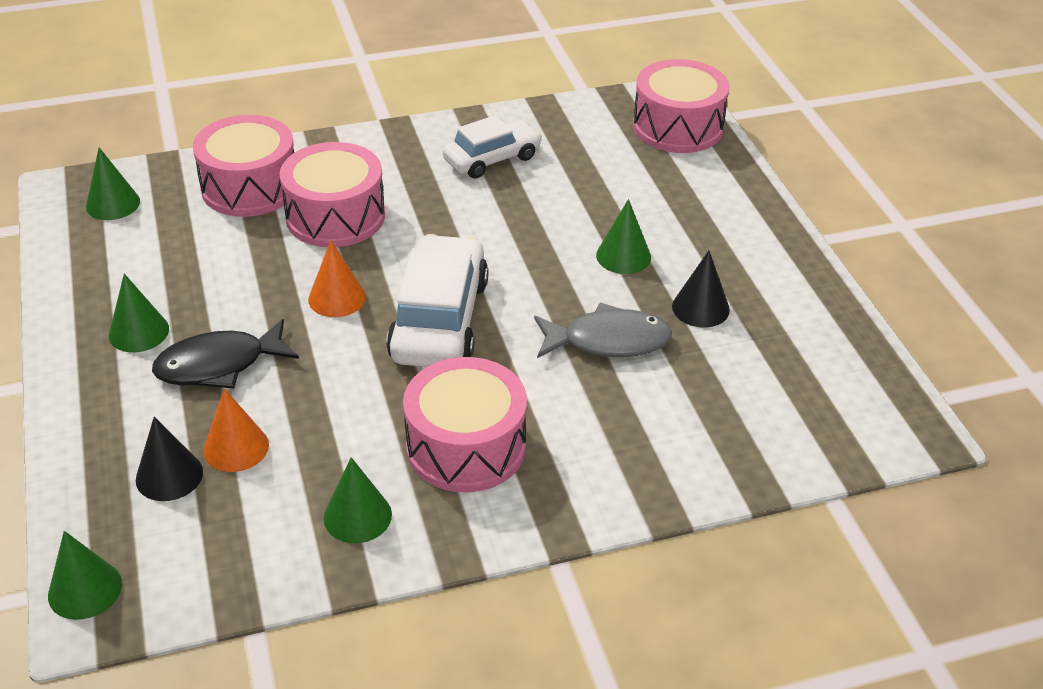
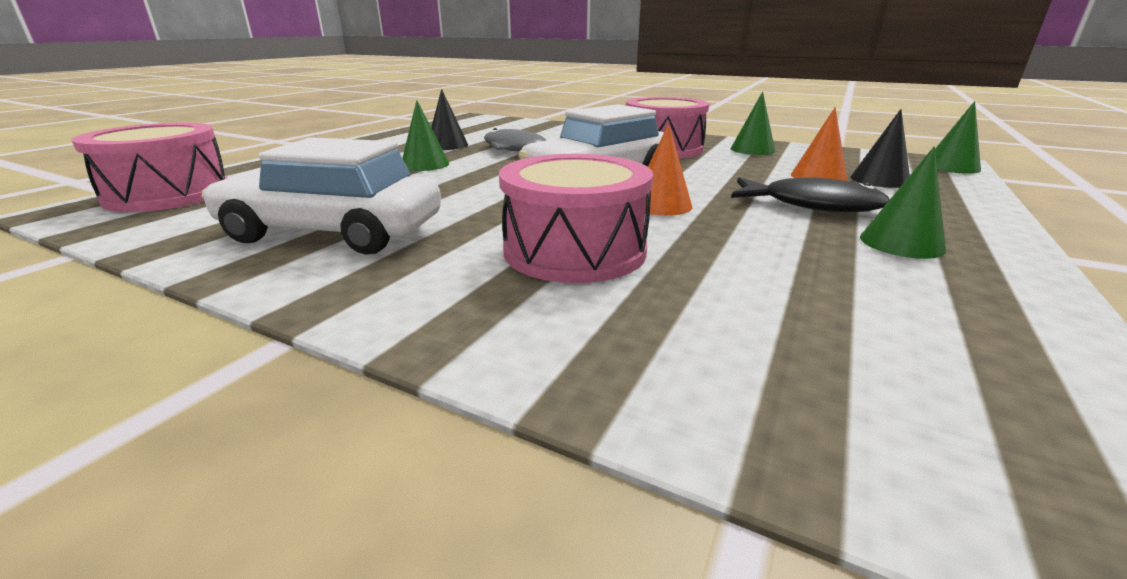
camera: 135 degrees left, 15 degrees down
(113, 204) = (959, 421): green cone -> none
(250, 187) = (641, 326): pink drum -> none
(492, 159) = (332, 232): white car -> white car, size x1.56

